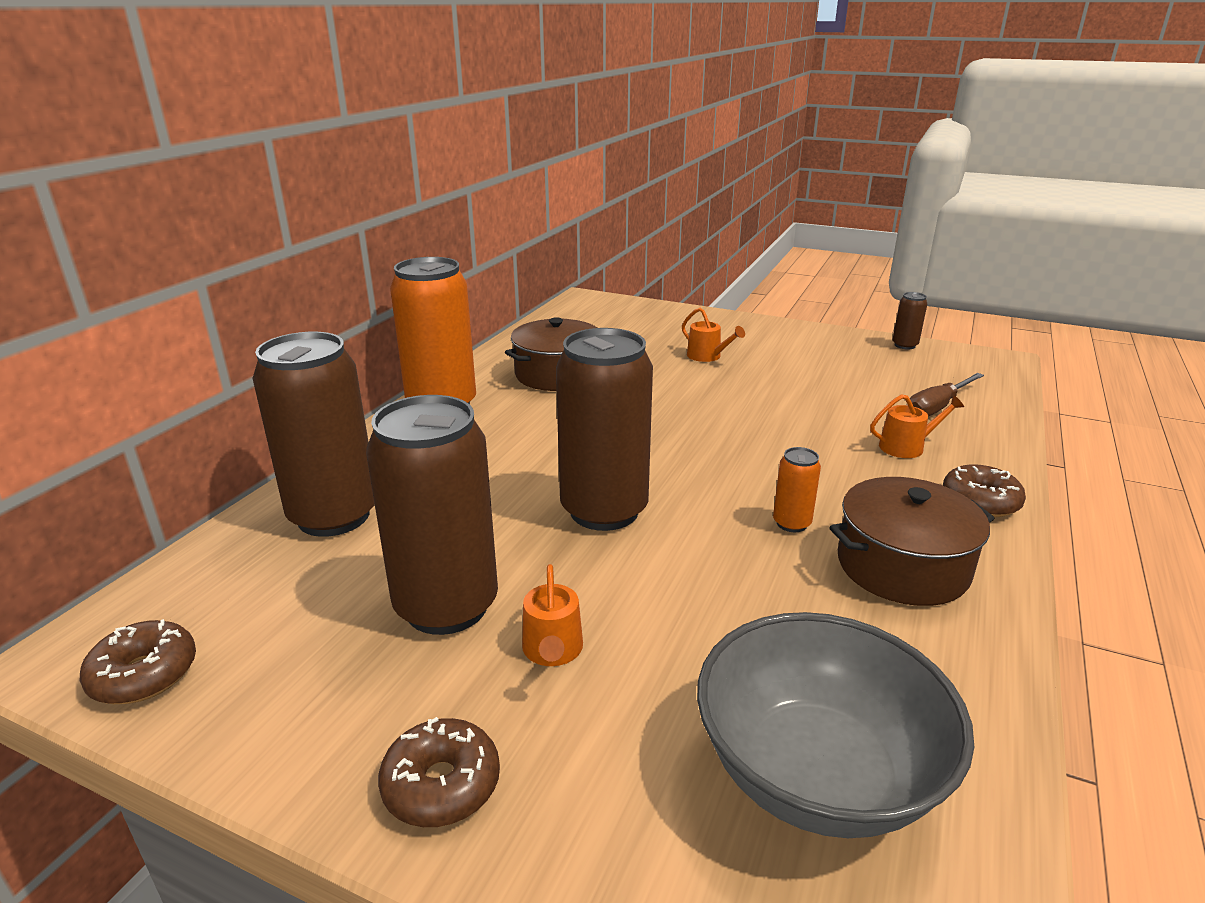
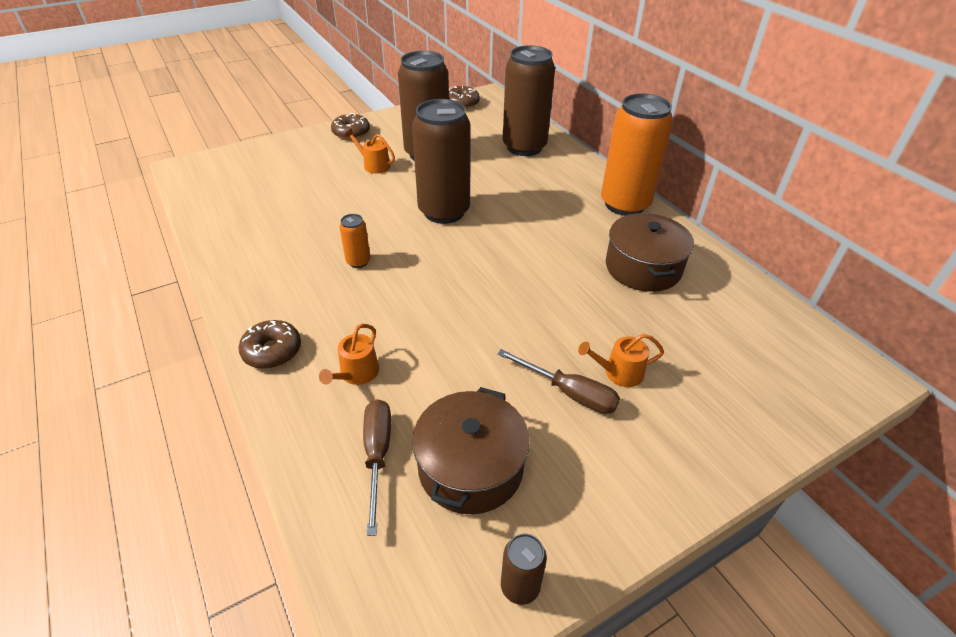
camera: 125 degrees right, 15 degrees up
(757, 366) = (569, 393): none -> brown screwdriver
(816, 773) = (256, 187): grey bowl -> none
(902, 566) = (284, 274): brown pot -> brown pot (470, 467)

